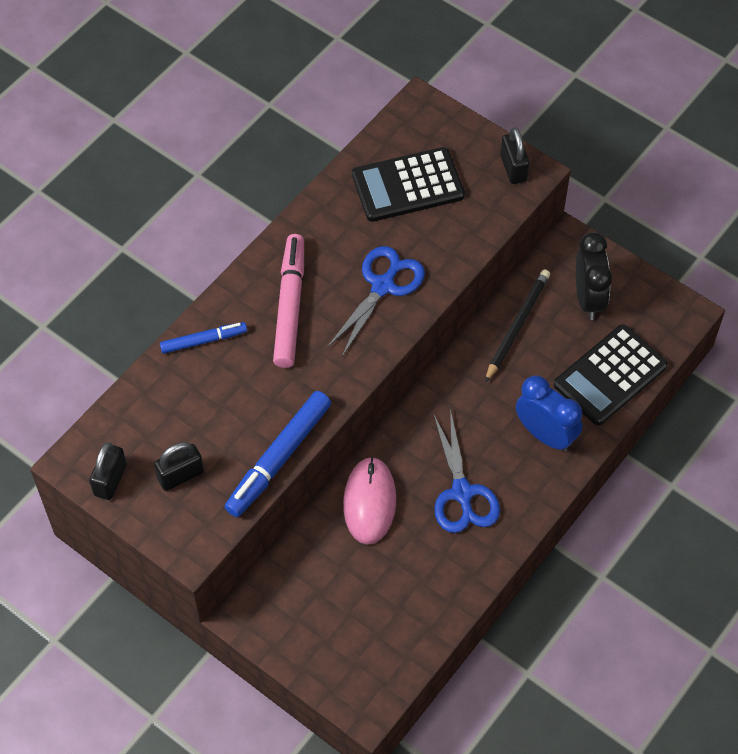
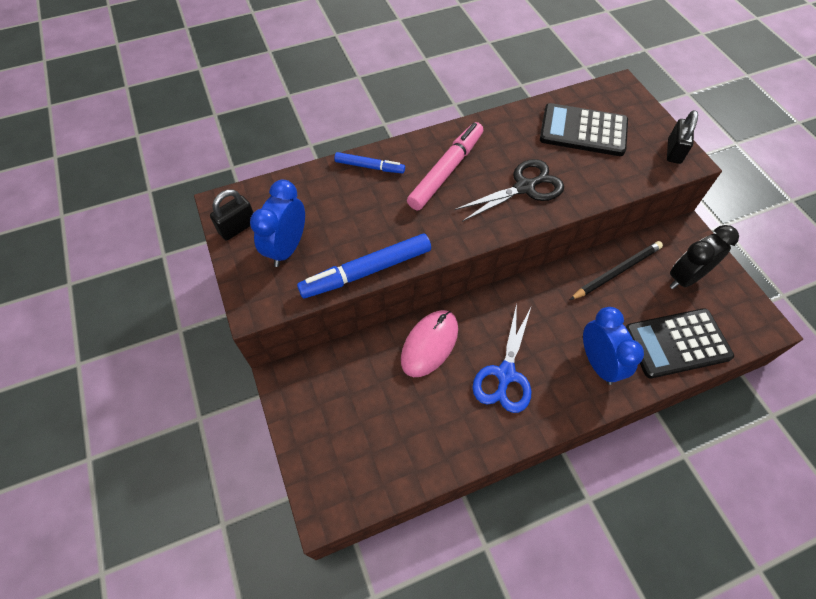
camera: 30 degrees right, 0 degrees up
(180, 475) = (287, 248): black padlock -> blue clock
(383, 286) = (524, 187): blue scissors -> black scissors
(588, 298) = (685, 278): black clock -> black clock turned 150 degrees counterclockwise

